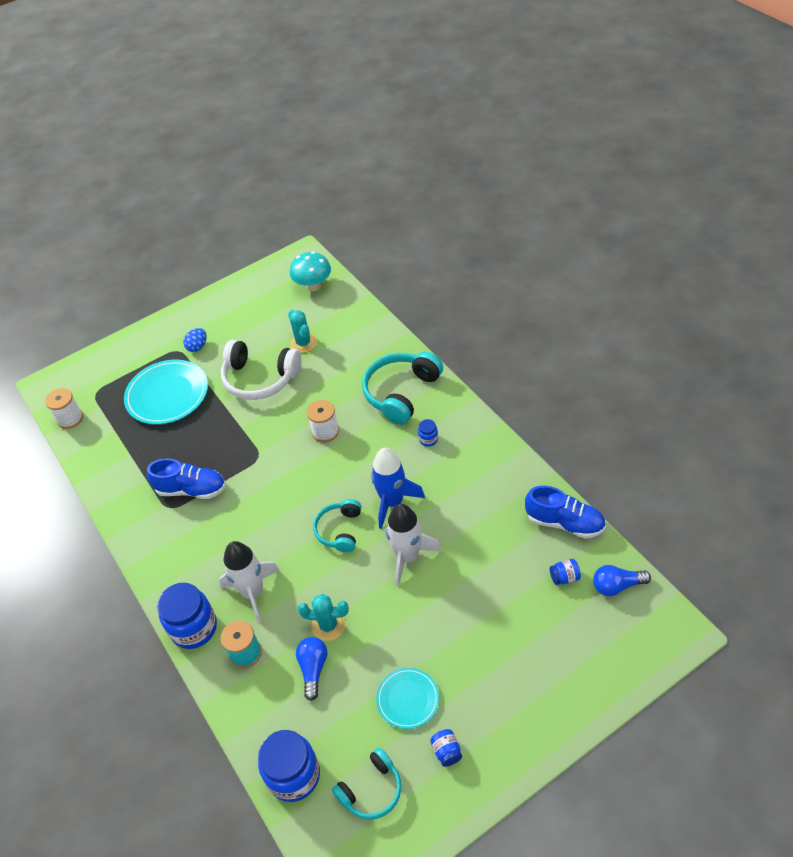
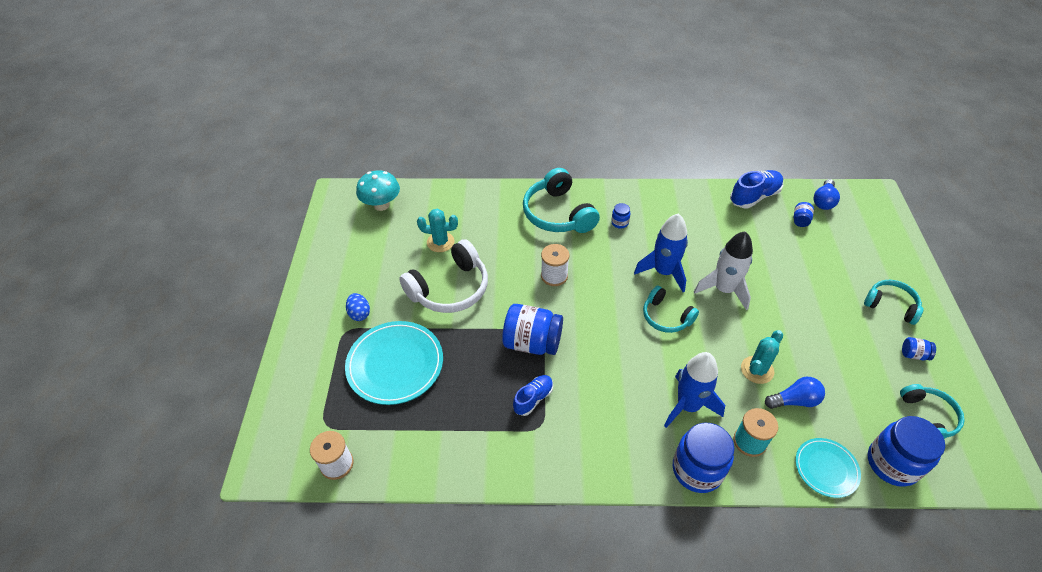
camera: 60 degrees left, 0 degrees up
(191, 489) = (533, 399): blue shoe -> blue shoe, size x0.64
(244, 458) = (532, 342): none -> blue jar
(253, 592) = (688, 406): white rocket -> blue rocket
(313, 669) = (794, 400): blue light bulb -> blue light bulb turned 135 degrees clockwise
(408, 699) = (856, 354): turquoise plate -> turquoise plate (826, 468)
(503, 707) = (891, 305): none -> turquoise headphones

